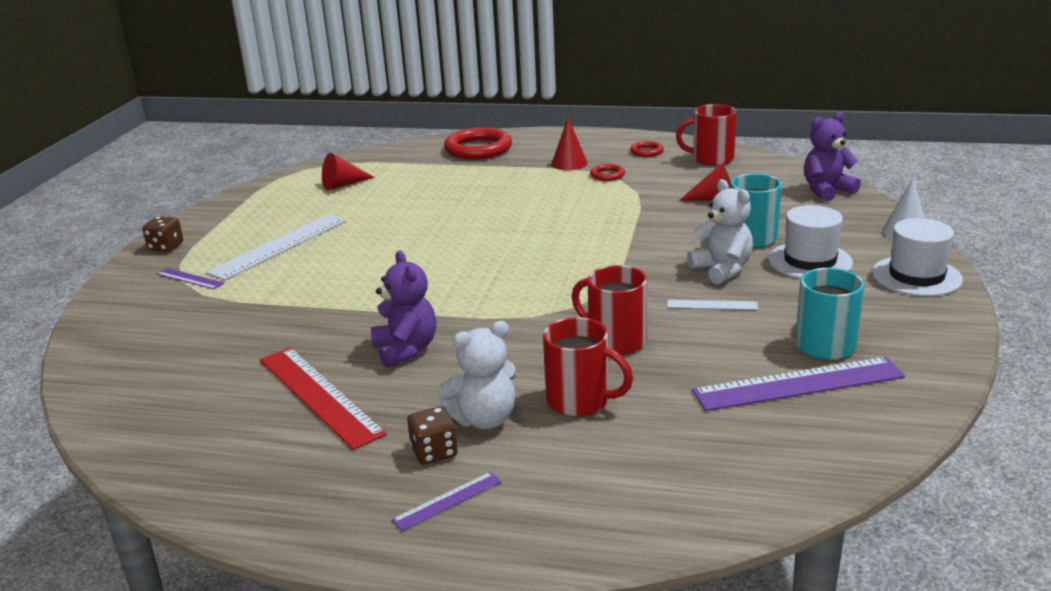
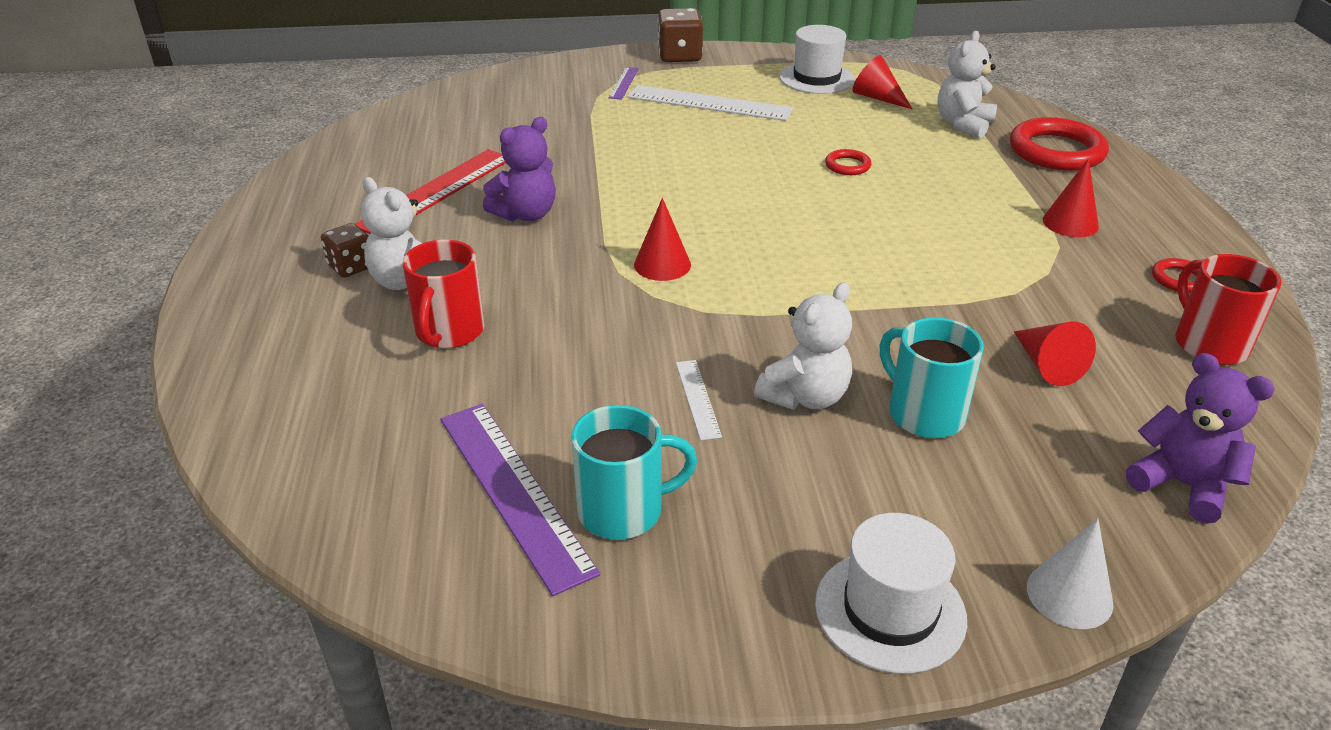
camera: 70 degrees right, 10 degrees up
(166, 247) = (680, 56): brown dice -> brown dice, size x1.55
(415, 166) = (963, 124): none -> white teddy bear
(447, 501) = (278, 288): purple ruler -> none
(533, 297) = (662, 264): none -> red cone
(607, 175) = (1056, 259): red ring -> red ring (847, 166)
(615, 340) = (581, 335): red mug -> none
(810, 261) = (880, 481): white hat -> white hat (816, 78)

